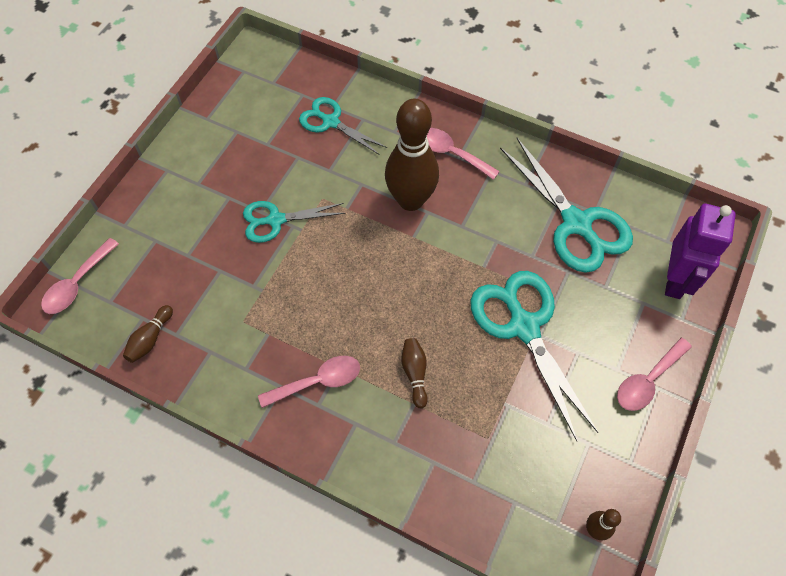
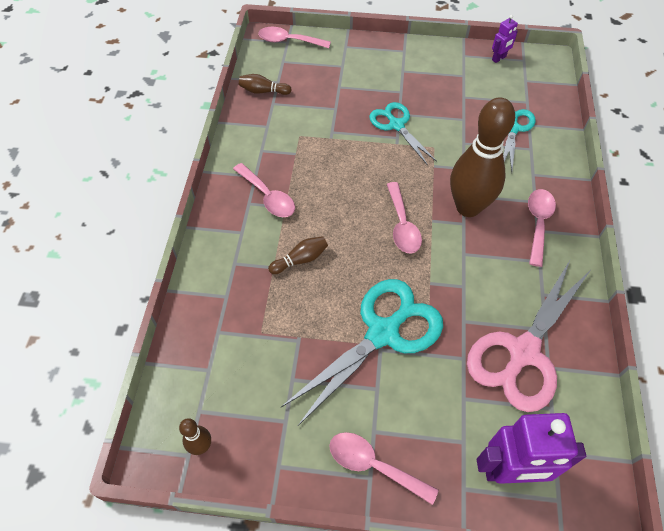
camera: 70 degrees right, 5 degrees down
(230, 90) = (499, 58): none -> purple robot
(409, 265) = (402, 225): none -> pink spoon
(576, 224) = (523, 352): turquoise scissors -> pink scissors

